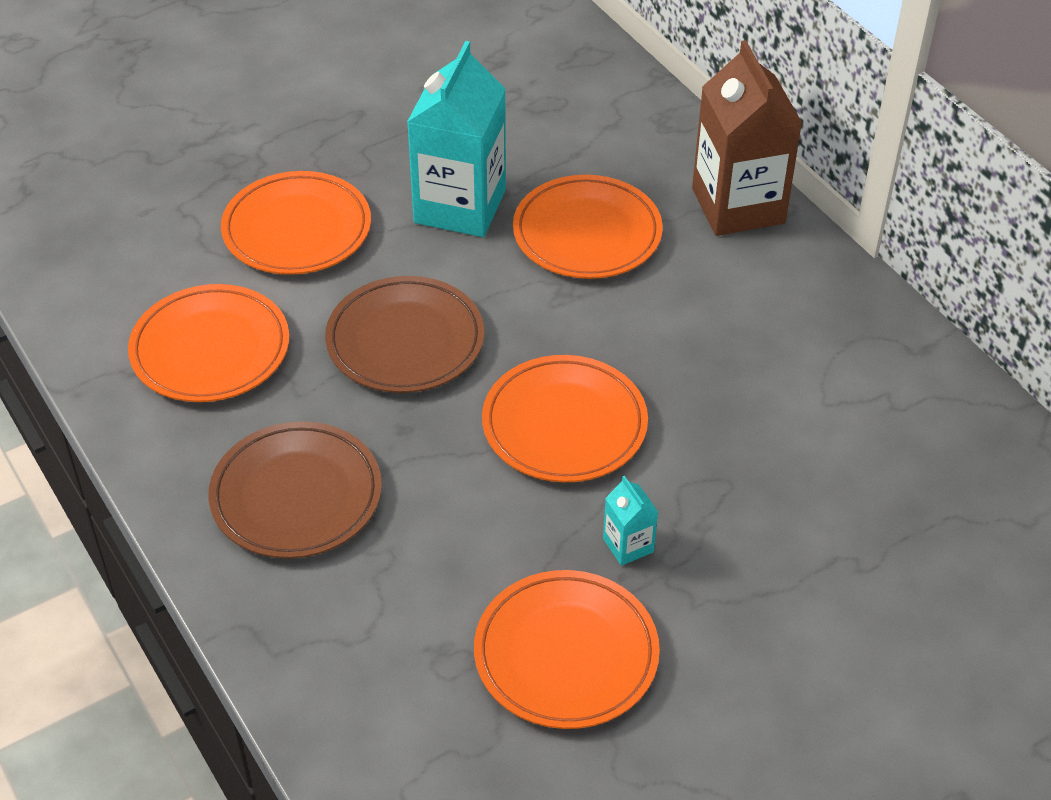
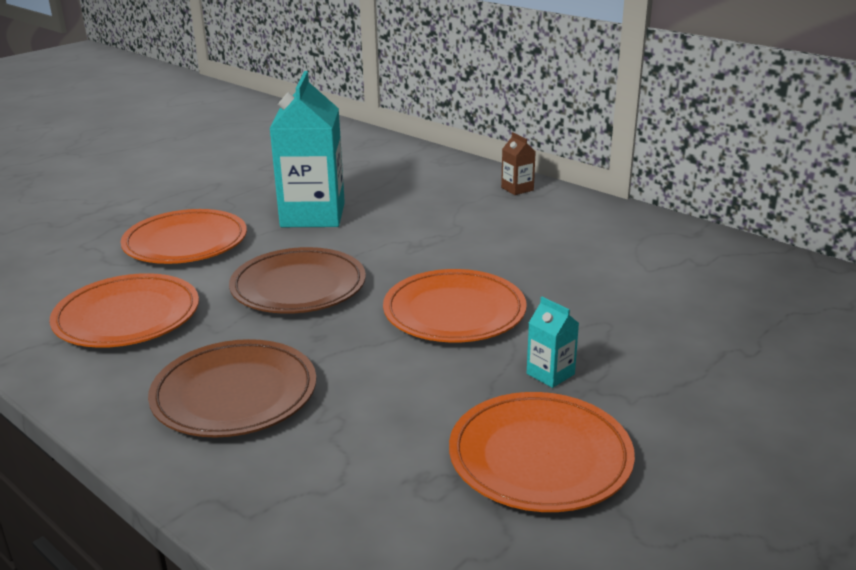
camera: 15 degrees left, 20 degrees down
(587, 233) = (416, 215): orange plate -> none
(738, 206) = (517, 189): brown carton -> brown carton, size x0.43

